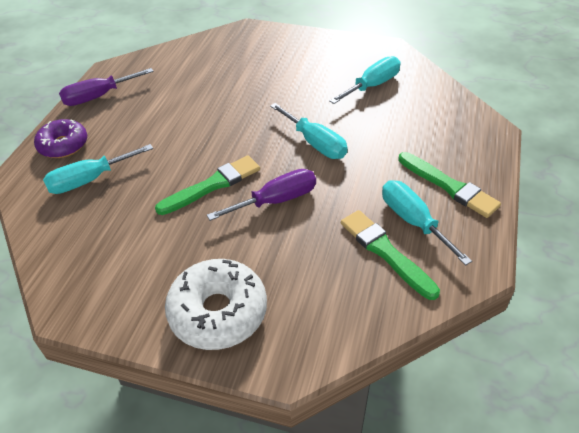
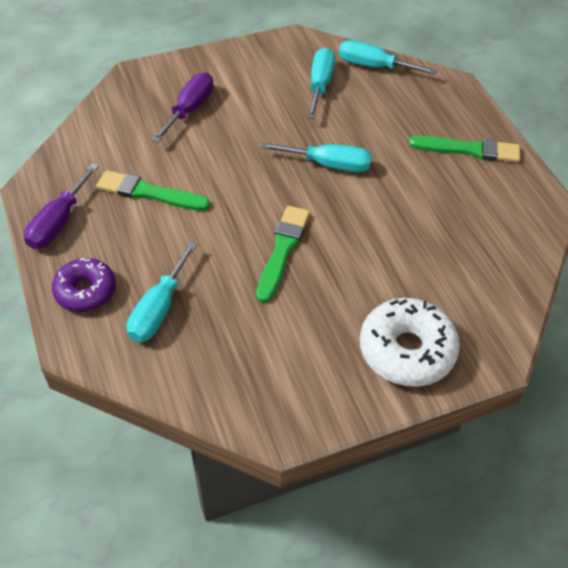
camera: 40 degrees left, 5 degrees up
(276, 200) = (352, 233): purple screwdriver -> purple screwdriver (189, 109)
(385, 252) = (476, 229): green brush -> green brush (149, 193)
(413, 221) = (471, 193): turquoise screwdriver -> turquoise screwdriver (373, 66)

